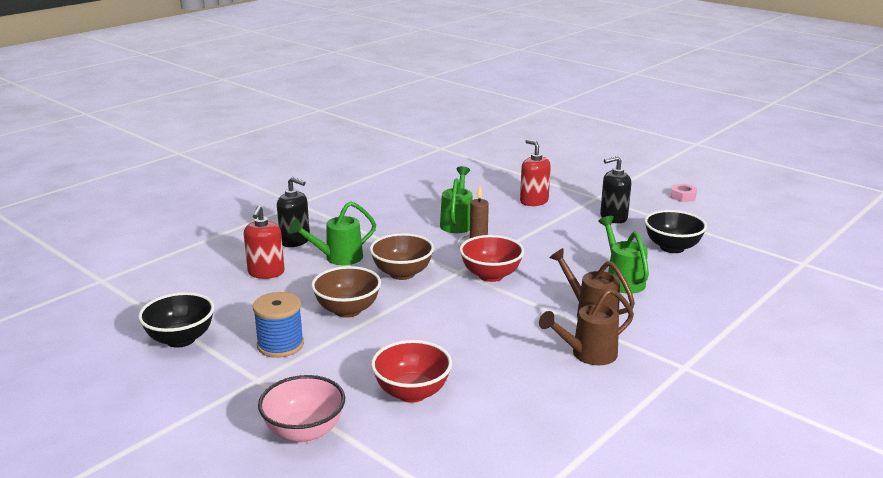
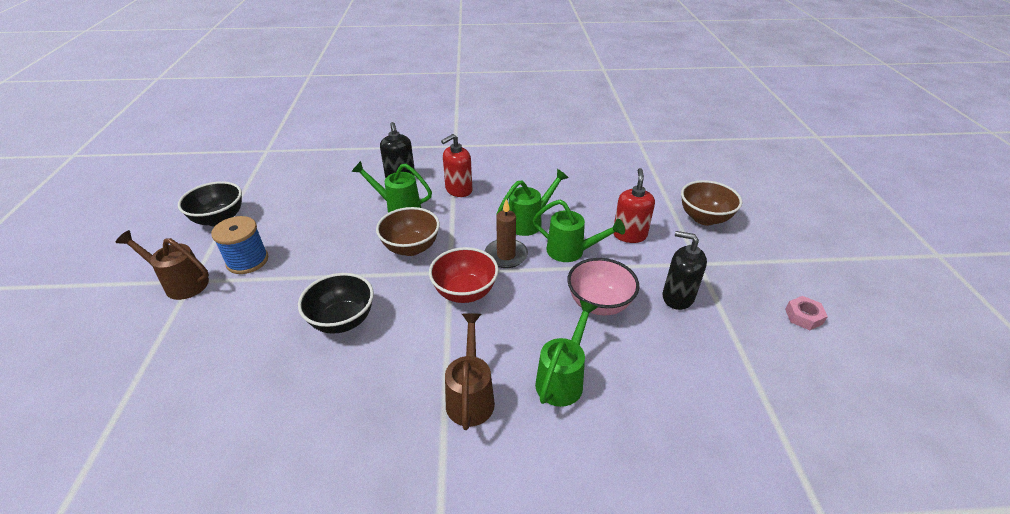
camera: 45 degrees right, 15 degrees up
(266, 273) = (341, 194): red soap dispenser -> red soap dispenser (458, 190)
(304, 432) = (133, 346): pink bowl -> pink bowl (599, 304)
(347, 310) = (326, 258): brown bowl -> brown bowl (704, 218)
(412, 392) = (229, 367): red bowl -> none
(515, 225) = (571, 251): none -> green watering can
(588, 354) = (390, 441): brown watering can -> brown watering can (181, 283)
(672, 247) = (681, 375): black bowl -> black bowl (342, 320)

